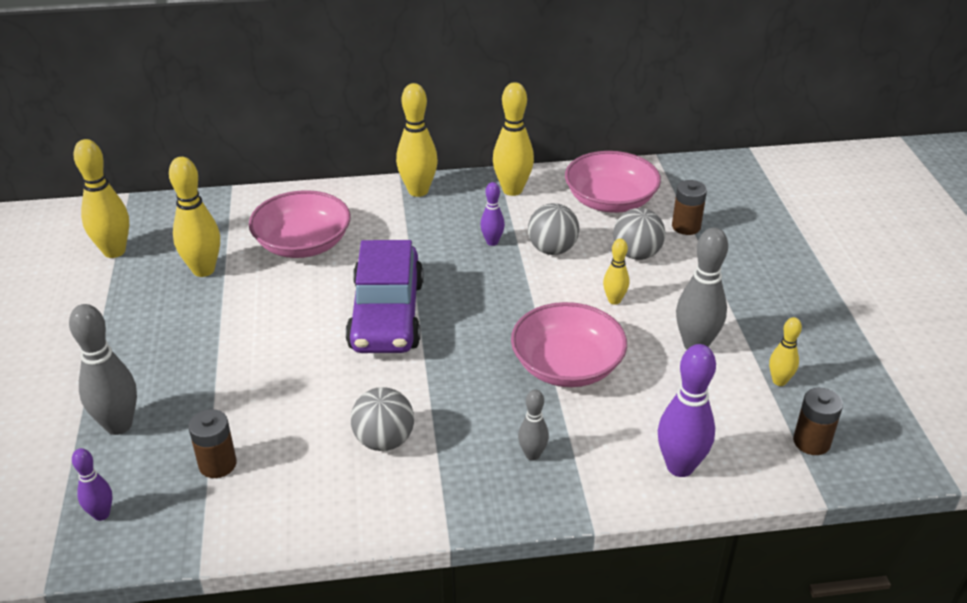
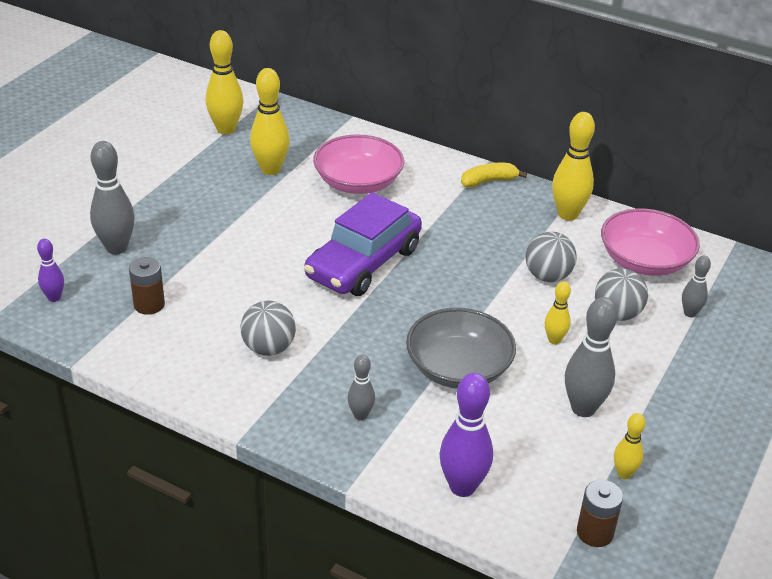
camera: 35 degrees right, 0 degrees up
(418, 191) = (488, 181): yellow bowling pin -> yellow banana
(492, 242) = (504, 247): purple bowling pin -> none
(567, 365) = (458, 368): pink bowl -> grey bowl
(686, 226) = (690, 313): brown battery -> grey bowling pin

